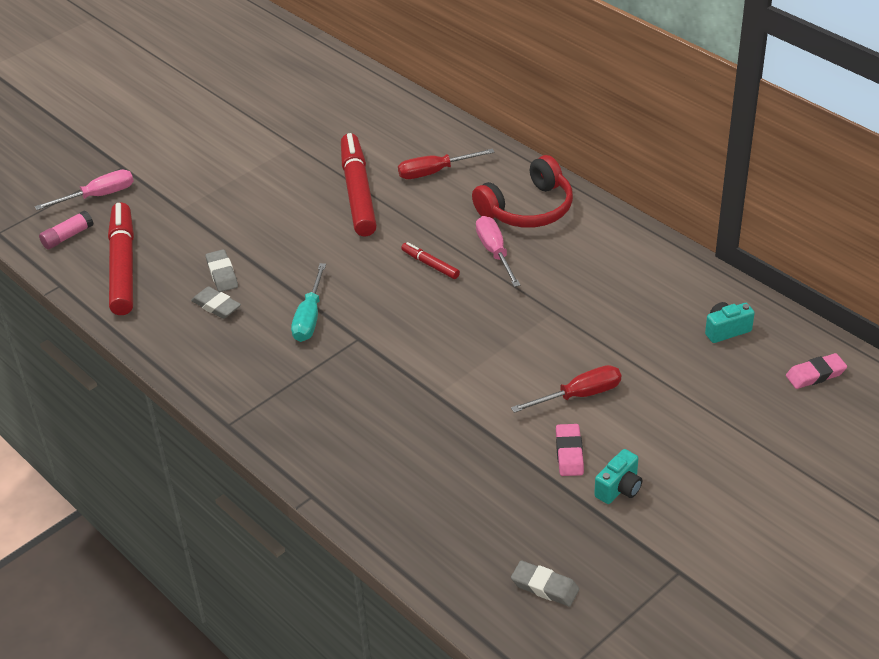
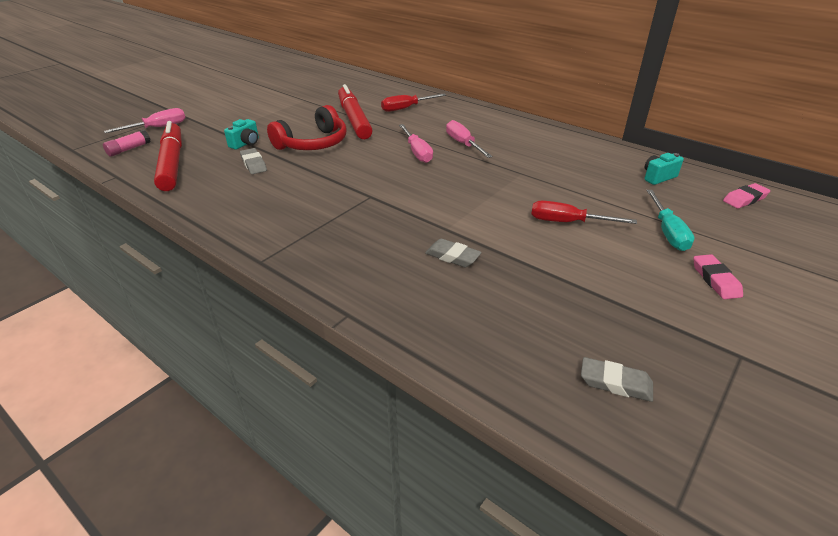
camera: 10 degrees left, 5 degrees down
(216, 306) = (249, 182): grey eraser -> grey eraser (452, 256)
(309, 317) = (328, 185): turquoise screwdriver -> turquoise screwdriver (667, 232)
(430, 265) = (417, 152): red marker -> pink screwdriver
(527, 209) = (478, 122): red headphones -> red headphones (313, 143)
(569, 453) = (580, 263): pink eraser -> pink eraser (715, 280)
(579, 395) = (567, 222): red screwdriver -> red screwdriver turned 135 degrees counterclockwise
(619, 488) = (639, 287): turquoise camera -> turquoise camera (245, 144)

